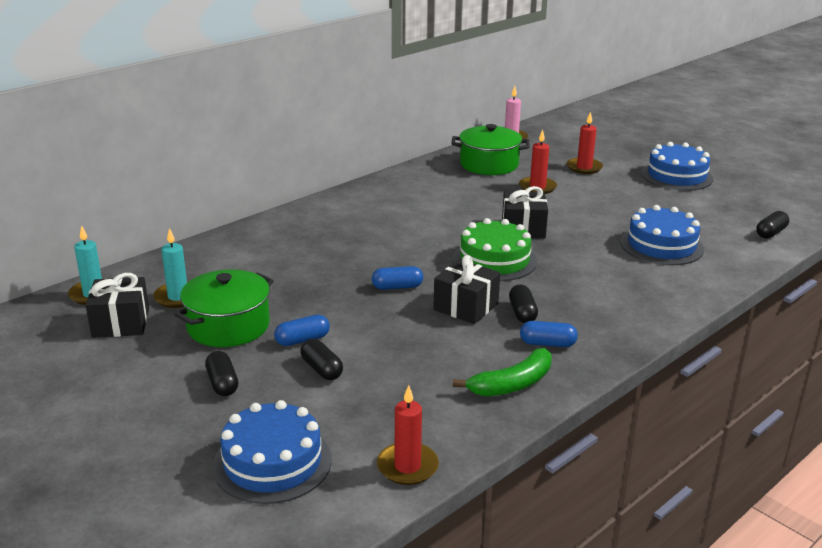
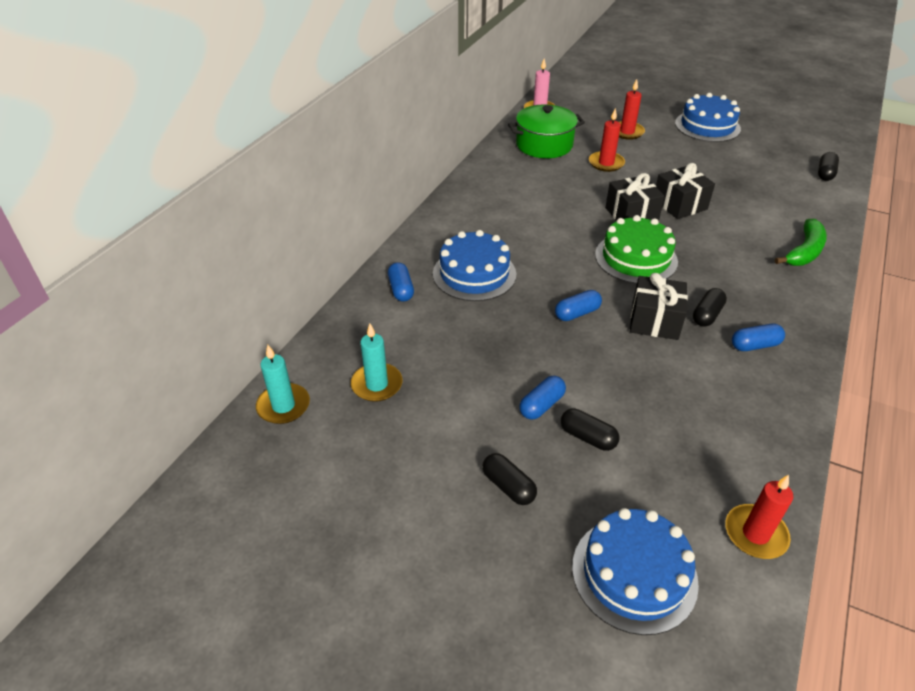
camera: 20 degrees left, 15 degrees up
(121, 323) = (343, 437): black gift -> black gift (680, 204)
(228, 326) = (456, 408): green pot -> none
(257, 241) = (401, 289): none -> blue capsule
(512, 384) = (764, 402): green banana -> green banana (804, 251)
(522, 313) = (707, 315): black capsule -> black capsule turned 60 degrees clockwise
(661, 245) = (756, 207): blue cake -> blue cake (474, 274)

